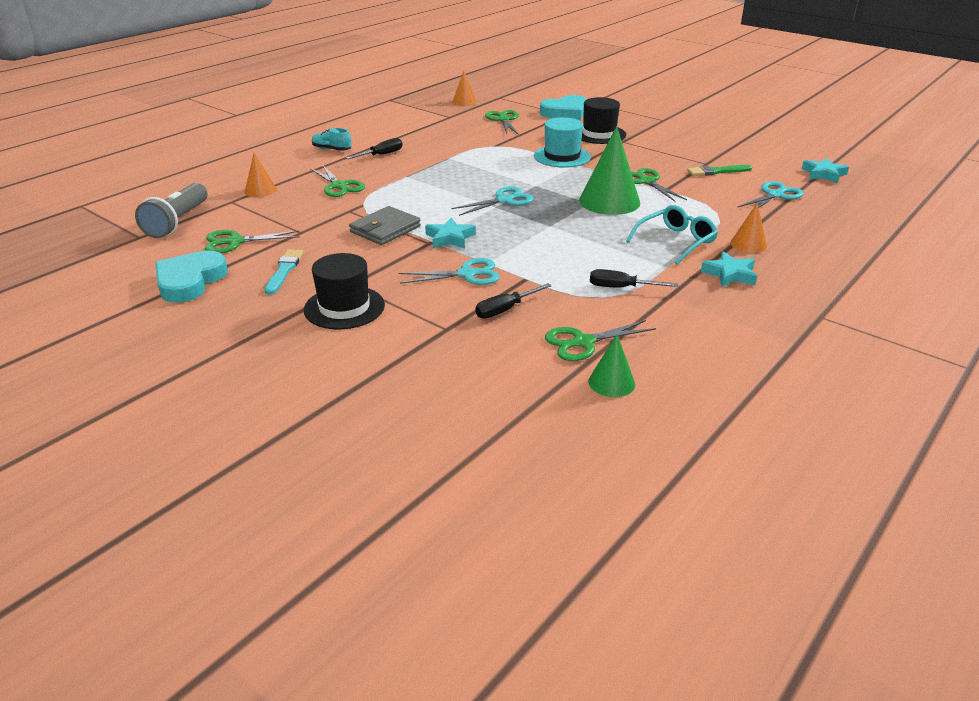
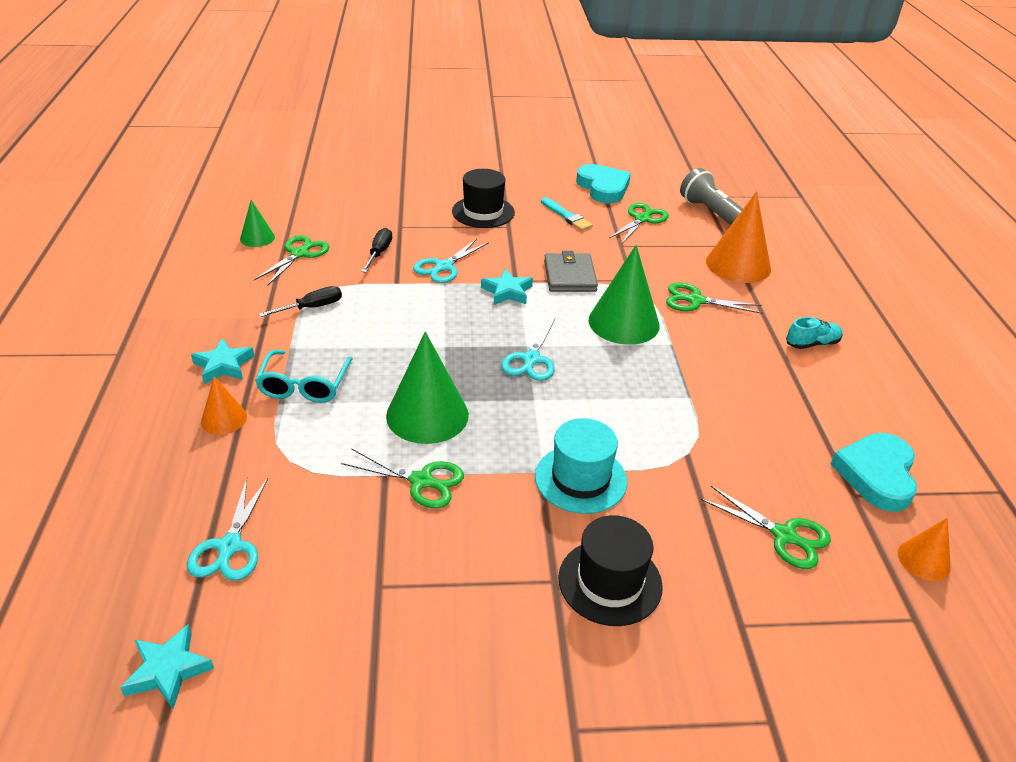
camera: 135 degrees right, 5 degrees up
(260, 190) = (738, 265): orange cone -> orange cone, size x1.88
(381, 155) = (755, 363): black screwdriver -> none
(410, 194) = (623, 322): none -> green cone
(565, 112) = (750, 634): turquoise heart -> turquoise heart (876, 475)
(717, 171) = (347, 568): green brush -> none

